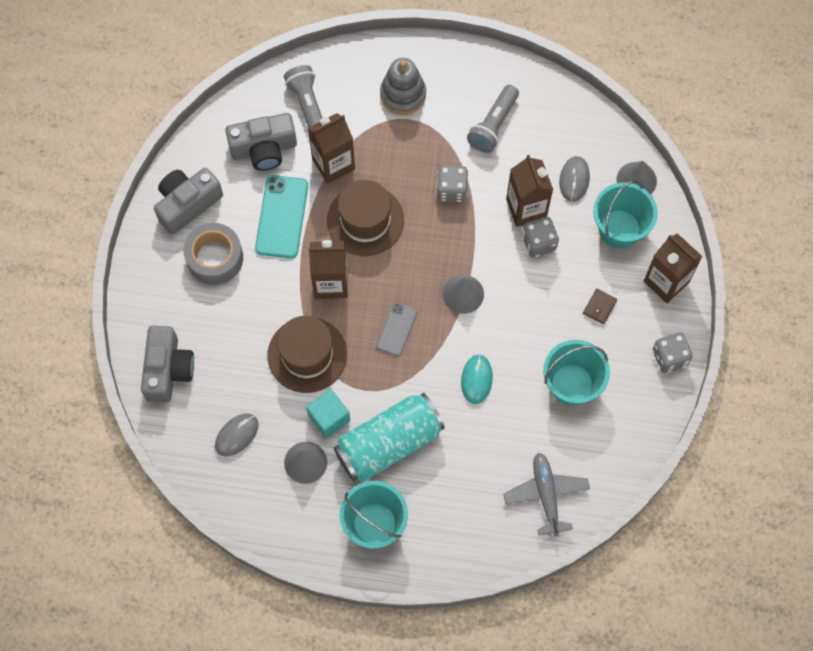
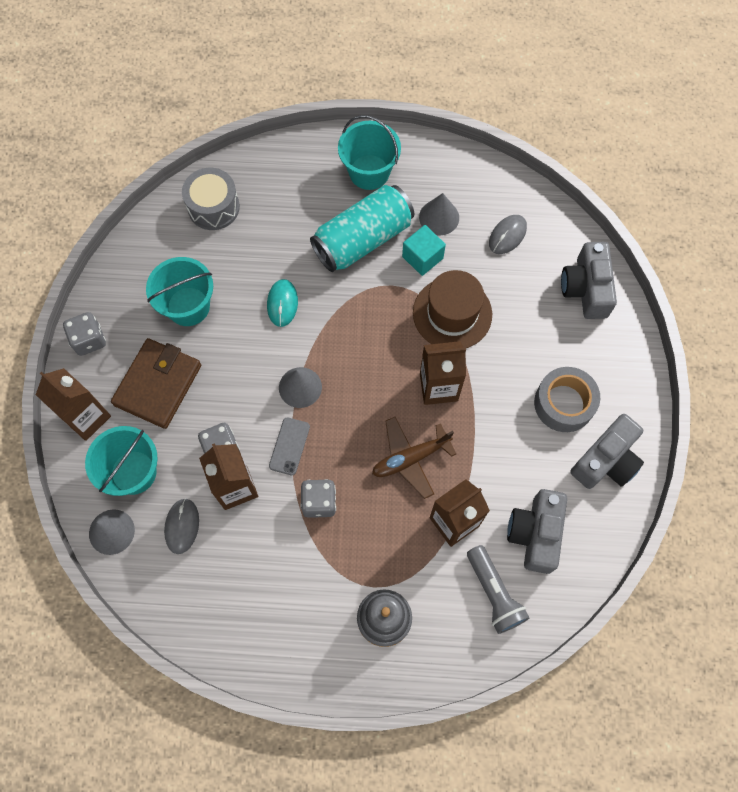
camera: 175 degrees right, 0 degrees up
(264, 149) = (535, 533): grey camera -> grey camera turned 60 degrees counterclockwise
(282, 217) = (501, 455): turquoise phone -> none
(365, 220) = (410, 458): brown hat -> brown plane
(397, 329) = (365, 346): grey phone -> grey phone (289, 446)
(493, 125) = (275, 587): grey flashlight -> none
(546, 495) = (213, 207): grey plane -> grey drum
(599, 307) = (158, 385): brown wallet -> brown wallet, size x2.45

